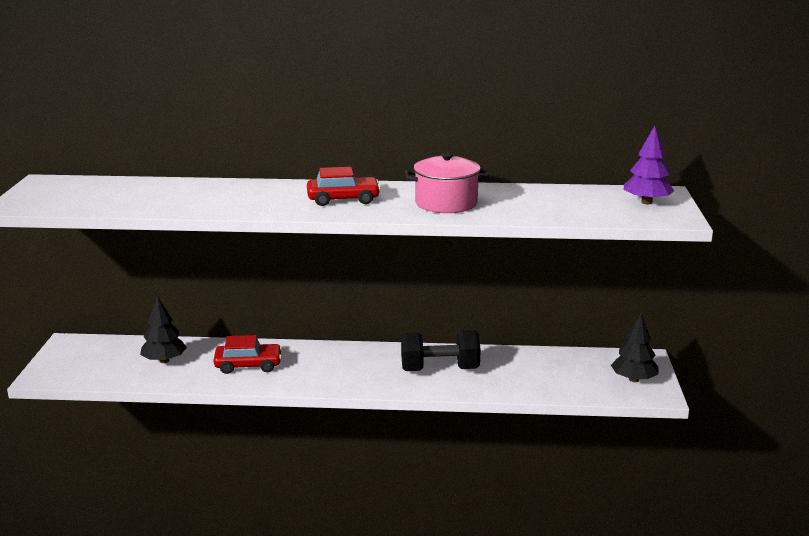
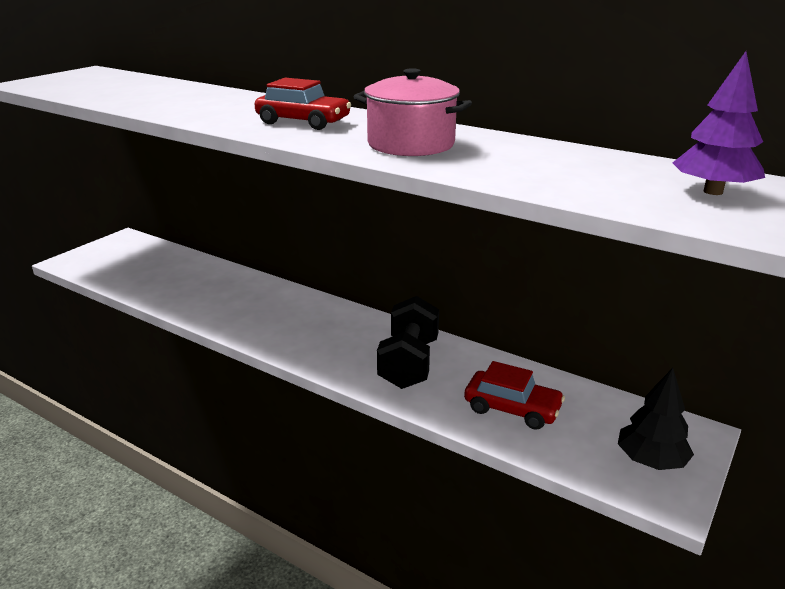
camera: 30 degrees right, 5 degrees up
(164, 361) = (170, 274): black tree -> none
(248, 365) = (231, 300): red car -> red car (512, 408)
(439, 370) = (409, 363): black dumbbell -> black dumbbell turned 75 degrees clockwise

